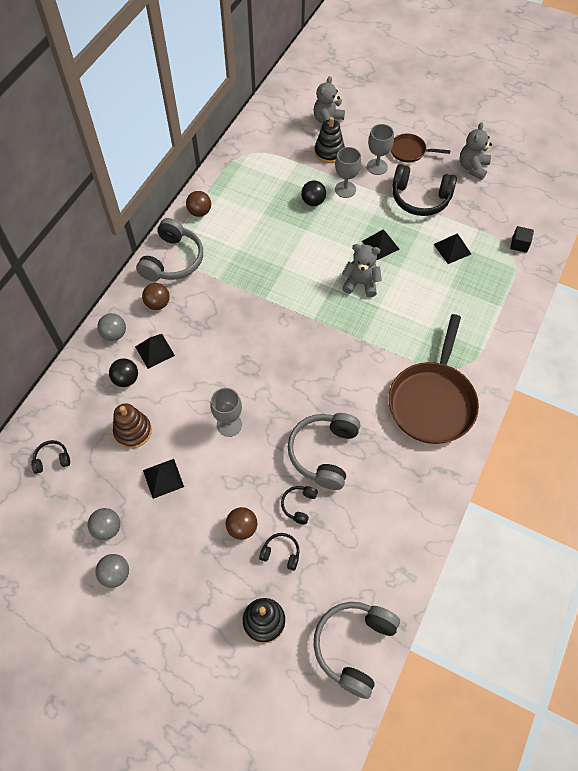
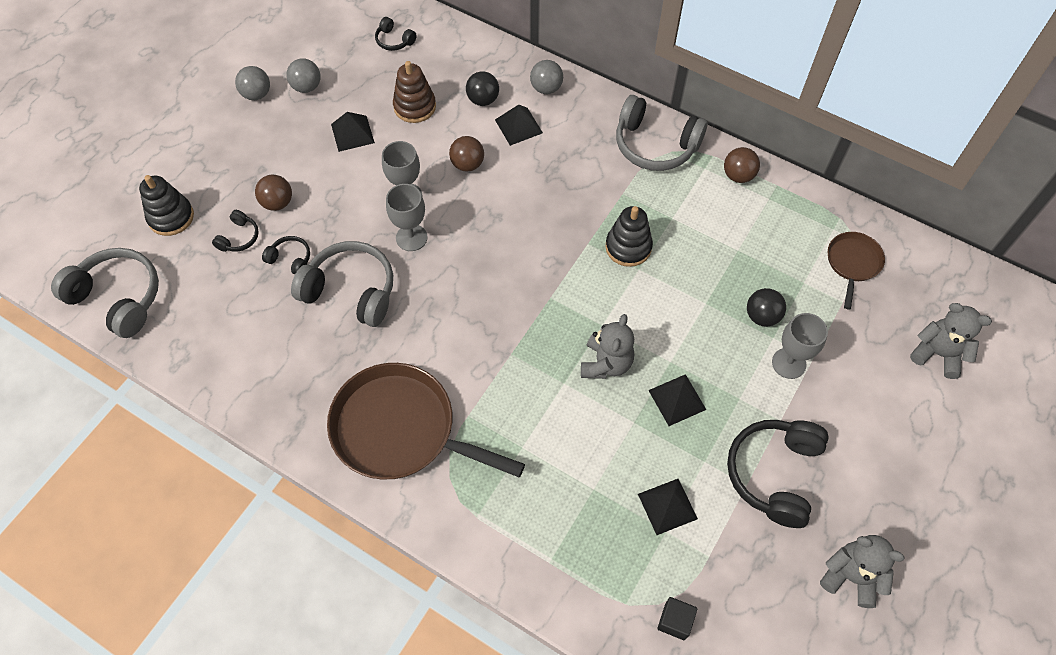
camera: 95 degrees right, 0 degrees up
(52, 459) = (394, 40): black headphones -> black headphones turned 135 degrees clockwise
(158, 304) = (587, 129): brown ball -> brown ball (467, 164)
(329, 152) = (868, 348): black stacking toy -> black stacking toy (628, 247)
(377, 167) = (841, 416): grey goblet -> grey goblet (411, 237)
(409, 151) = (882, 474): brown pan -> brown pan (852, 263)

